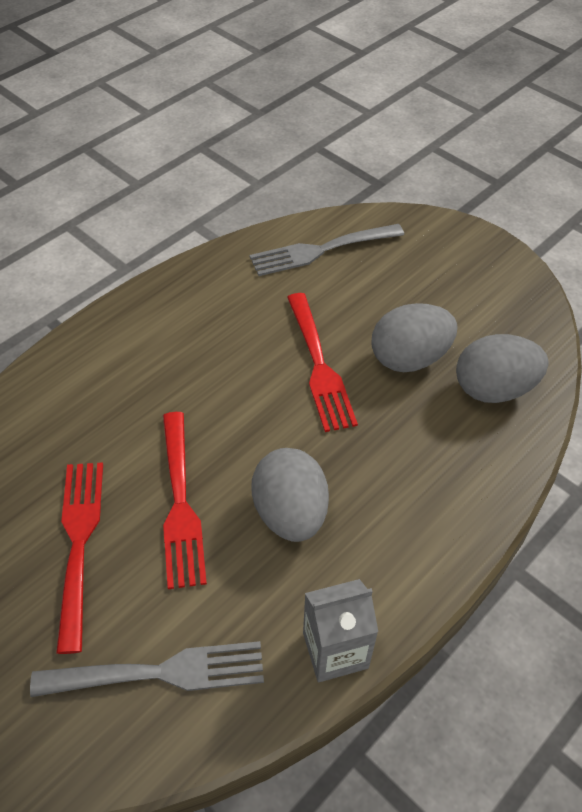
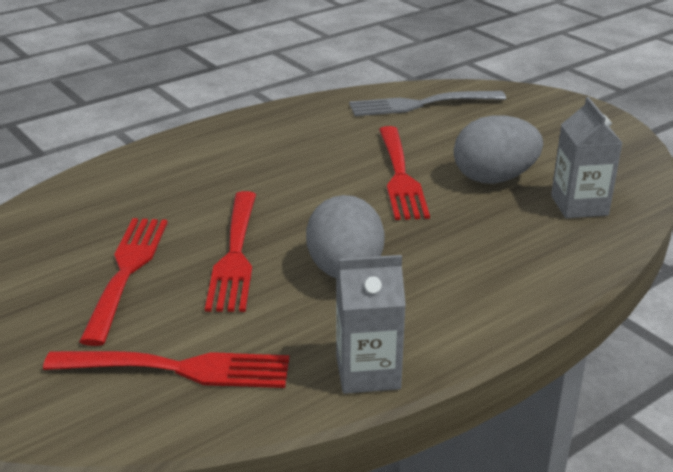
camera: 10 degrees right, 20 degrees down
(158, 673) = (176, 369): grey fork -> red fork
(493, 389) = (579, 205): grey egg -> grey carton

